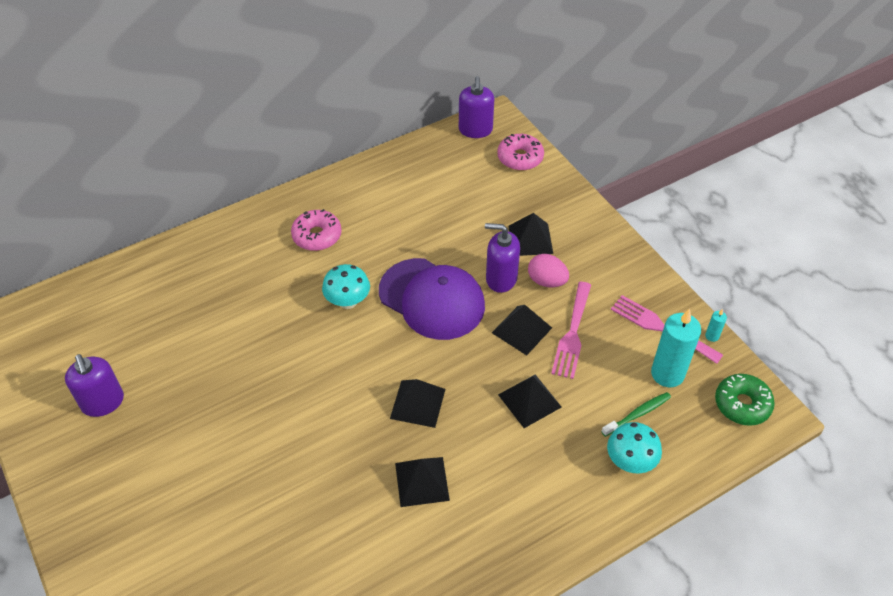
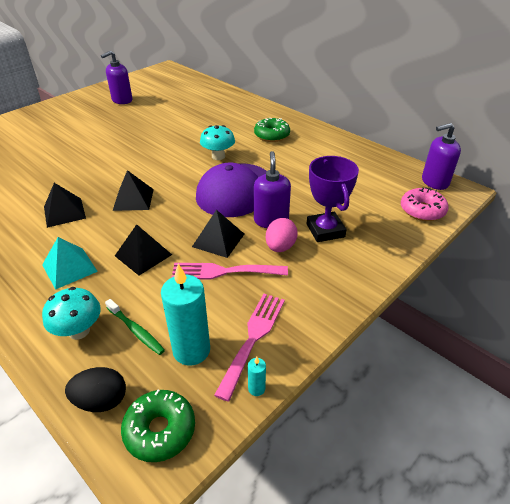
camera: 75 degrees right, 10 degrees down
(317, 236) = (271, 135): pink donut -> green donut
(530, 239) = (325, 230): black pyramid -> purple trophy
(534, 472) = (69, 268): none -> turquoise pyramid
(711, 444) = (101, 401): none -> black egg

